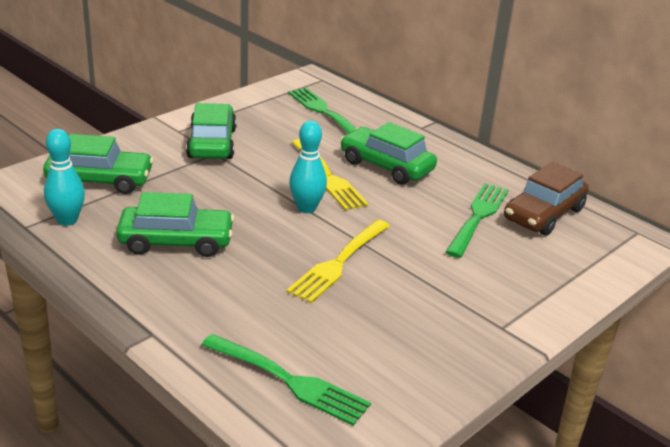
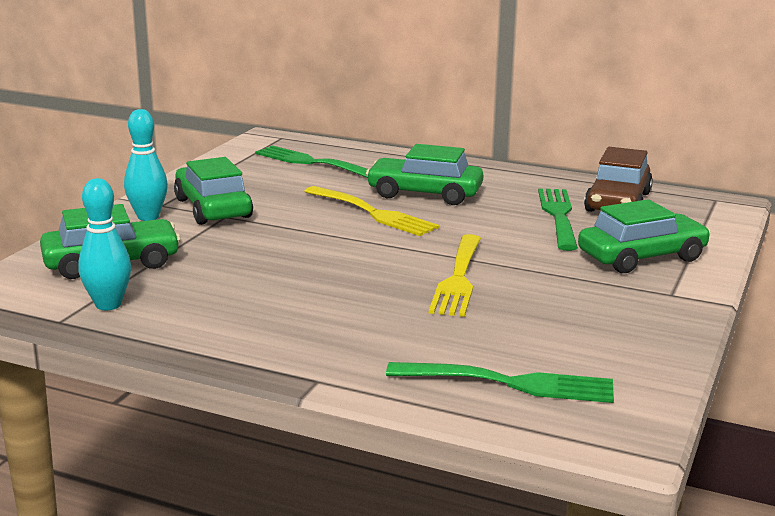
camera: 20 degrees left, 10 degrees down
(176, 241) = (260, 297): green car -> green car (642, 257)
(306, 208) = (377, 242): turquoise bowling pin -> turquoise bowling pin (148, 217)

